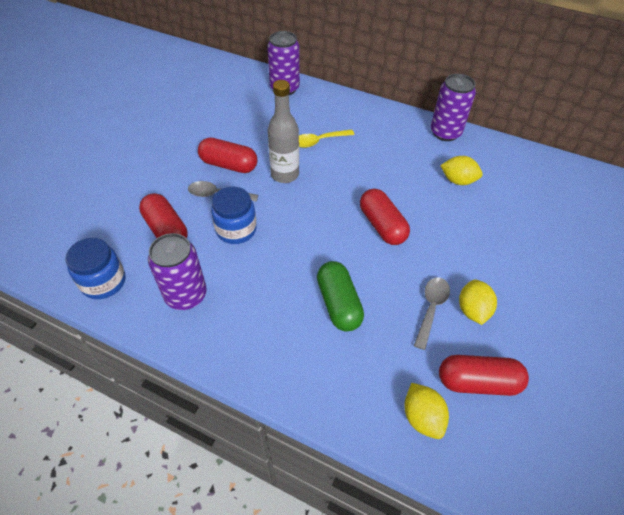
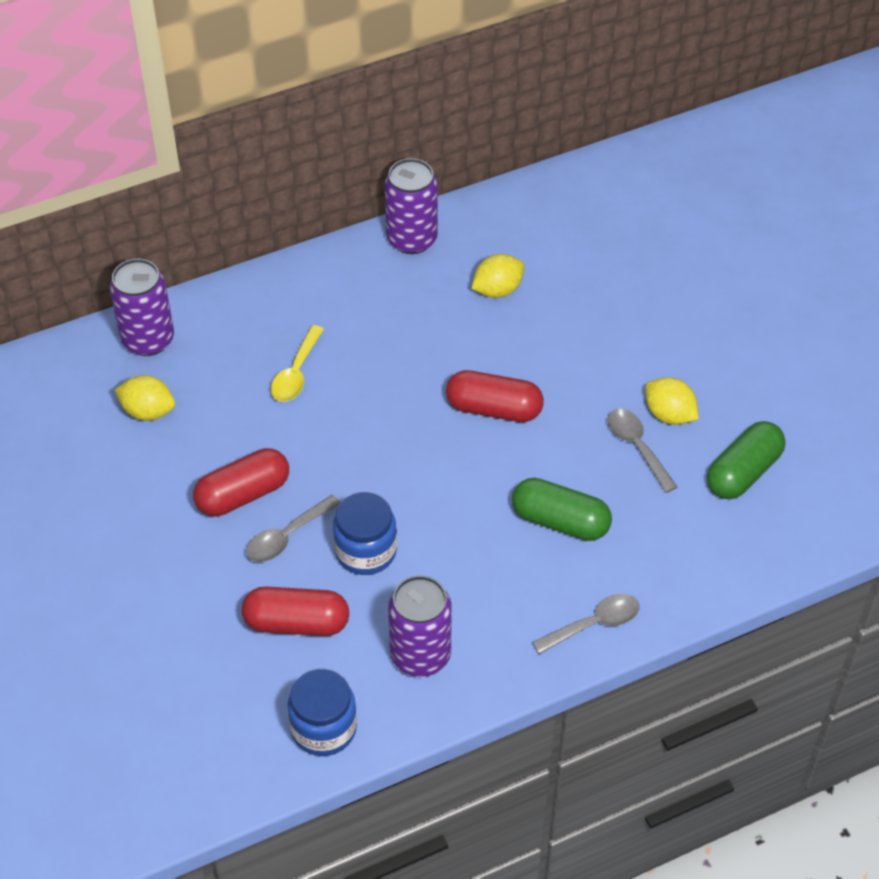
camera: 50 degrees left, 0 degrees up
(279, 371) = (594, 624): none -> grey spoon
(284, 175) = (321, 447): grey bottle -> none
(422, 417) = (739, 541): yellow lemon -> yellow lemon (148, 411)
(477, 382) = (743, 472): red capsule -> green capsule

